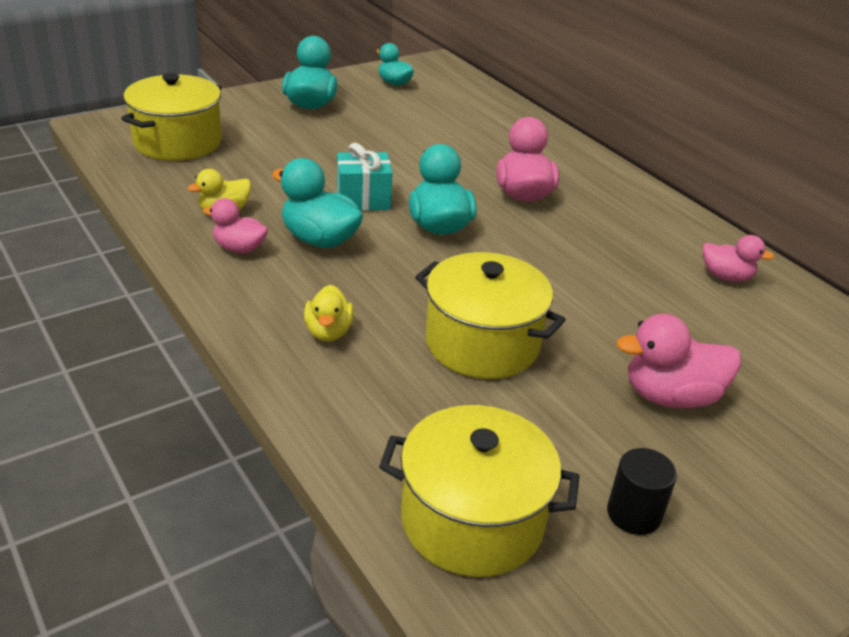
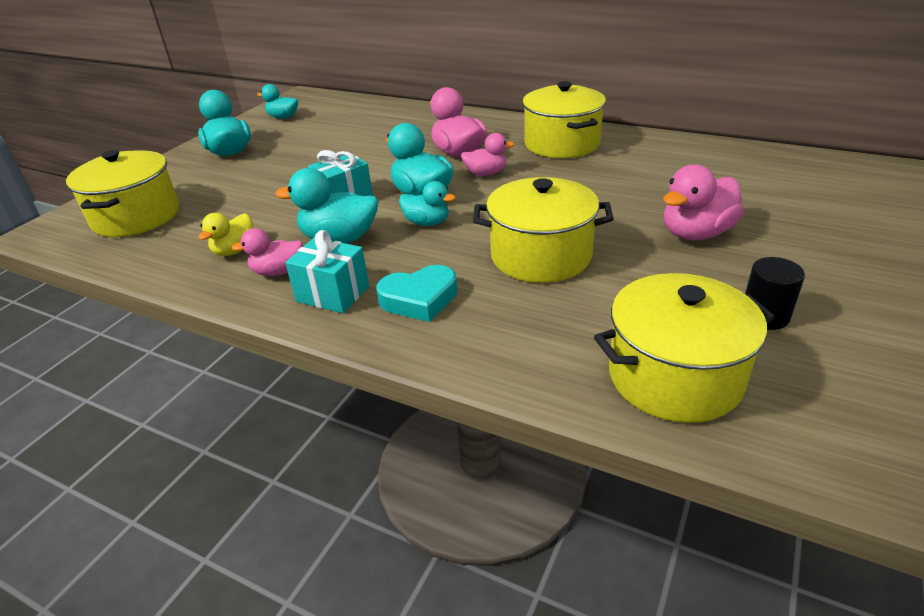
camera: 25 degrees left, 0 degrees up
(263, 291) = (333, 294): none -> turquoise gift
(328, 332) = (419, 299): yellow duck -> turquoise heart
(413, 258) = (427, 222): none -> turquoise duck
(645, 229) = (562, 144): none -> yellow pot
(726, 276) = (641, 151): pink duck -> pink duck (486, 173)

